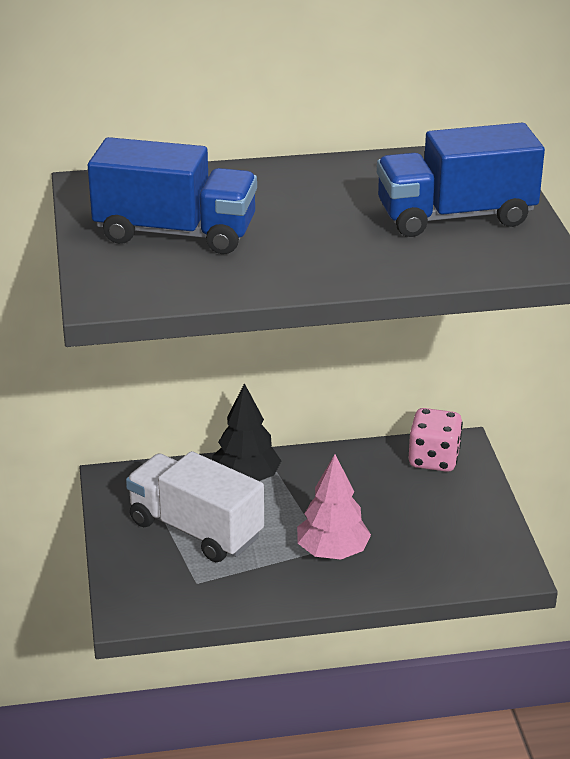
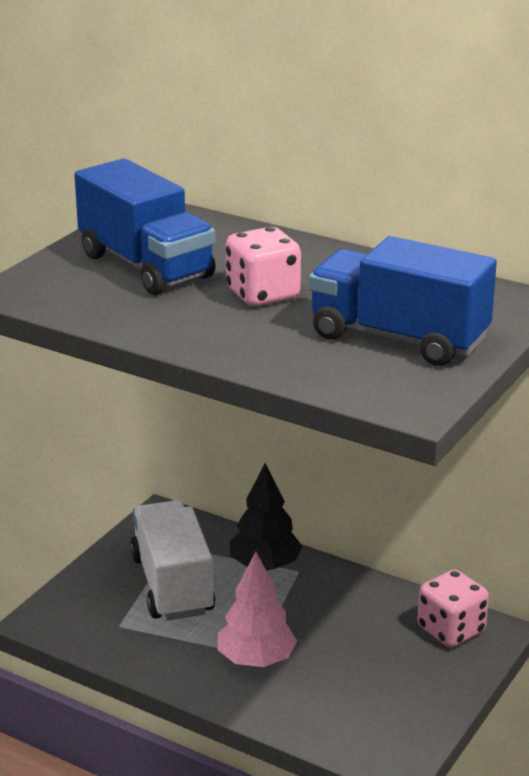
camera: 40 degrees right, 5 degrees down
(306, 221) = (263, 294): none -> pink dice

